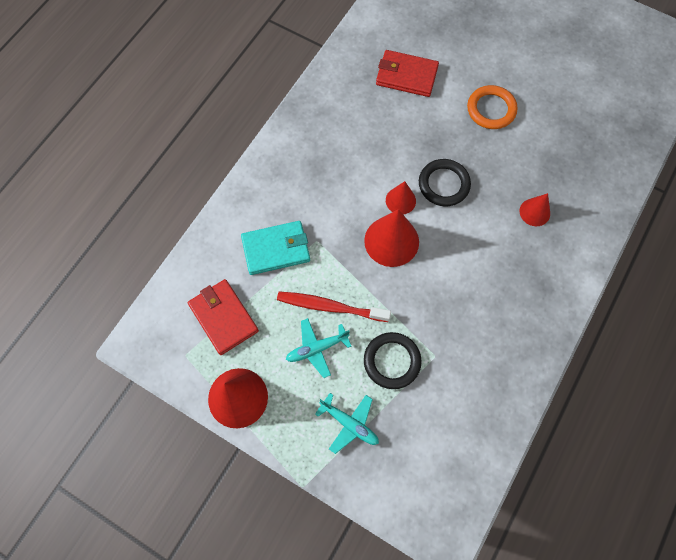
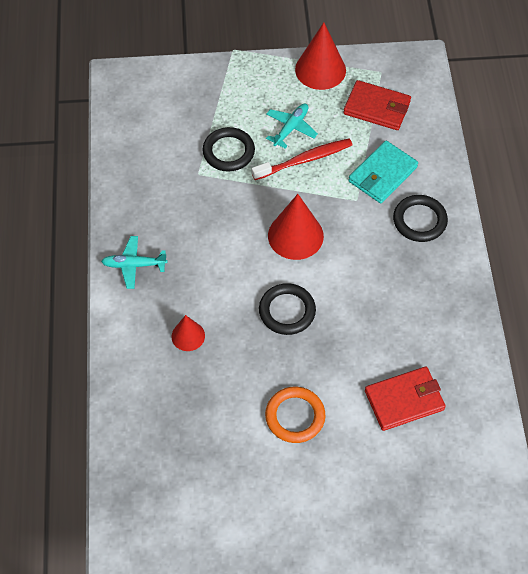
camera: 145 degrees right, 10 degrees down
(282, 191) = (419, 220): none -> black ring
(349, 424) = (229, 98): turquoise plane -> turquoise plane (134, 265)
(400, 200) = (314, 273): red cone -> none

